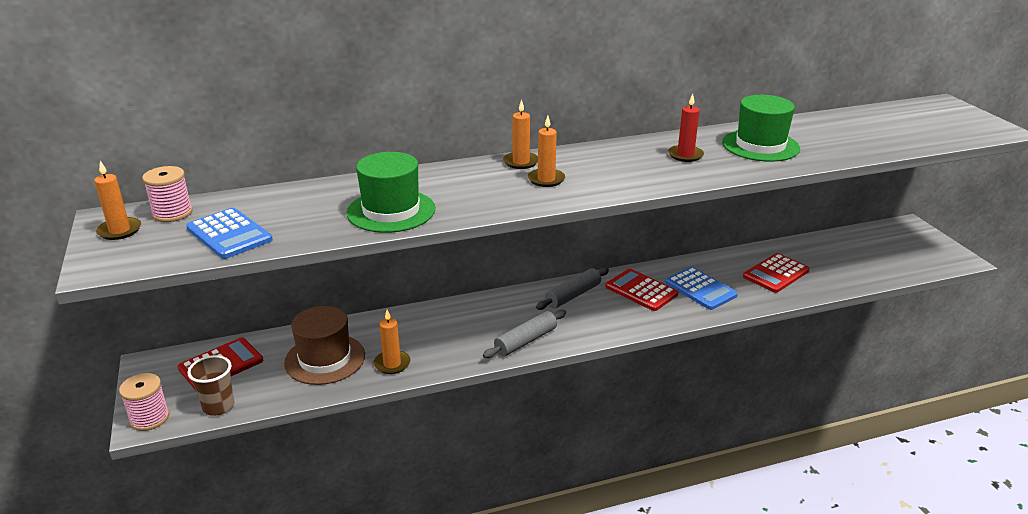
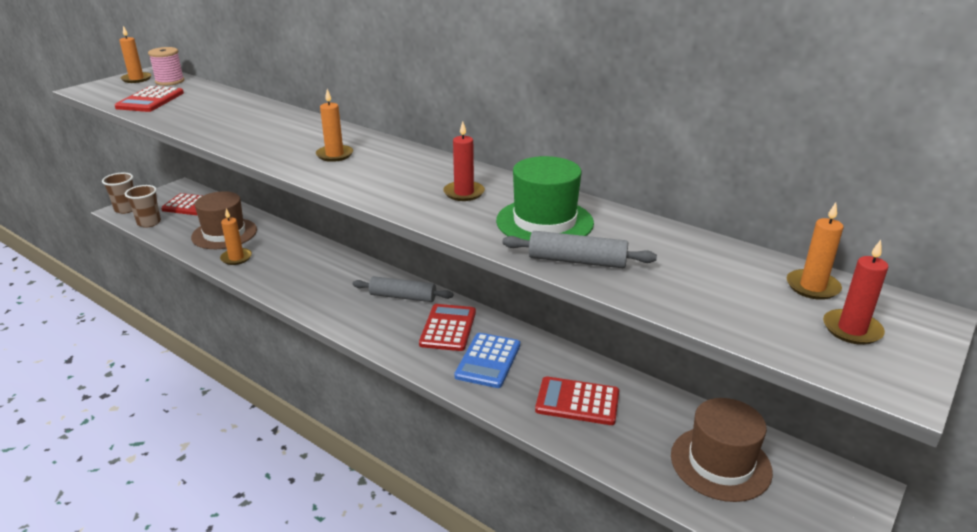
camera: 55 degrees right, 0 degrees up
(149, 418) = (126, 209): pink spool -> brown cup
(229, 234) = (150, 100): blue calculator -> red calculator
(391, 211) = (223, 126): green hat -> none
(521, 162) = (360, 139): orange candle -> orange candle (812, 287)
(525, 341) = (311, 299): grey rolling pin -> grey rolling pin (577, 261)
(867, 253) = (720, 463): none -> brown hat
(949, 121) = (852, 329): none -> red candle

